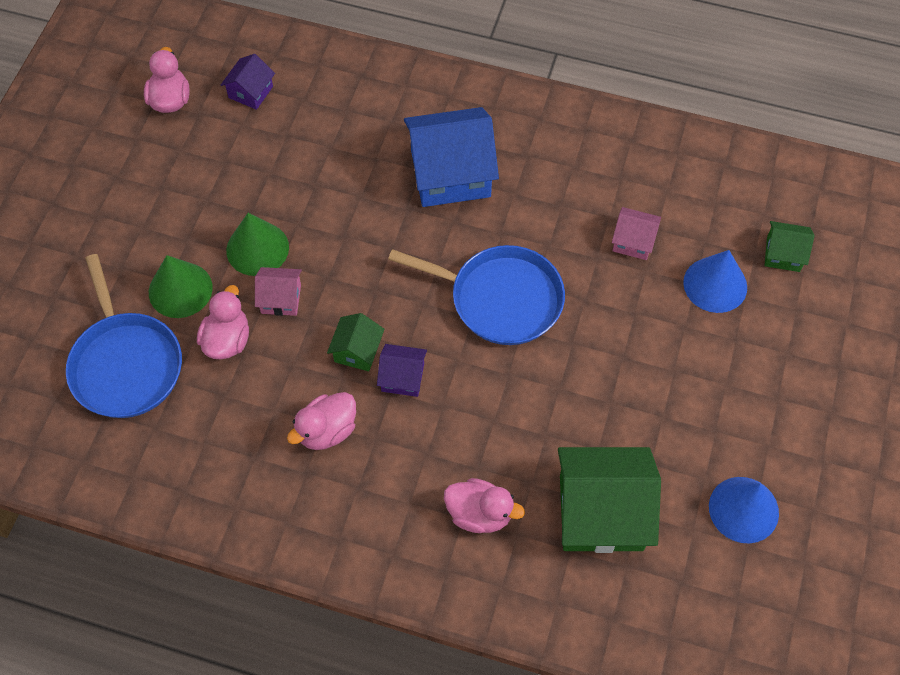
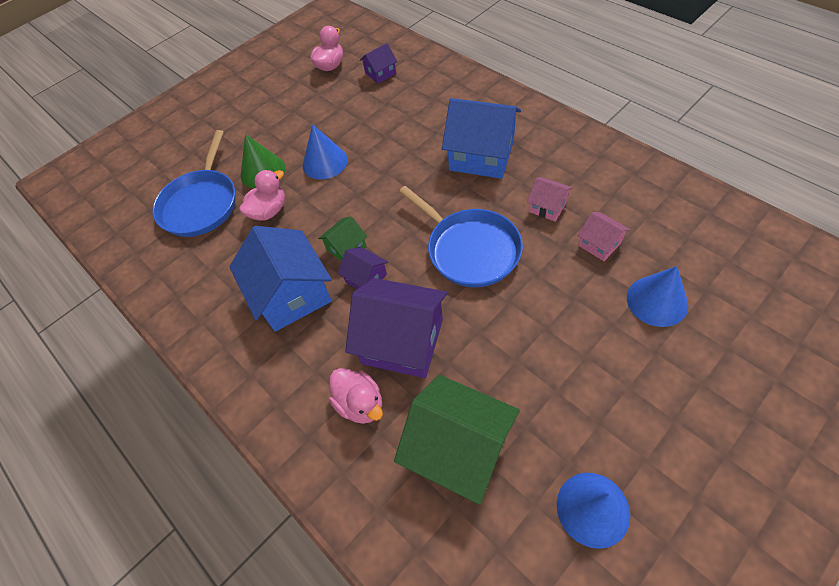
camera: 35 degrees right, 5 degrees down
(257, 248) = (325, 162): green cone -> blue cone
(281, 299) = (319, 197): pink house -> pink house (547, 207)
(327, 431) = (291, 294): pink duck -> blue house
(485, 431) = (402, 341): none -> purple house
(783, 254) = (734, 298): green house -> none

